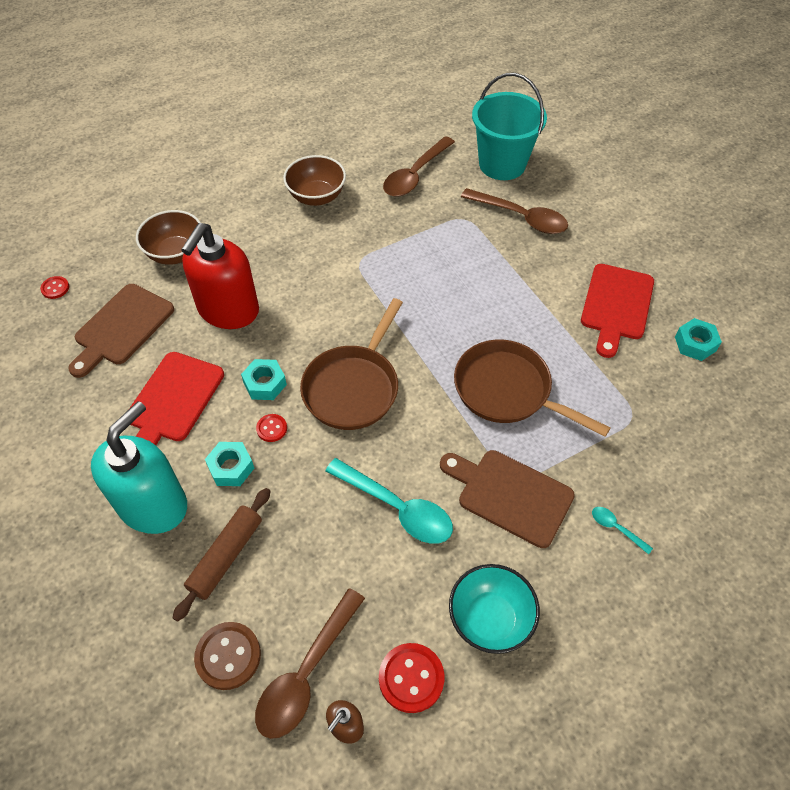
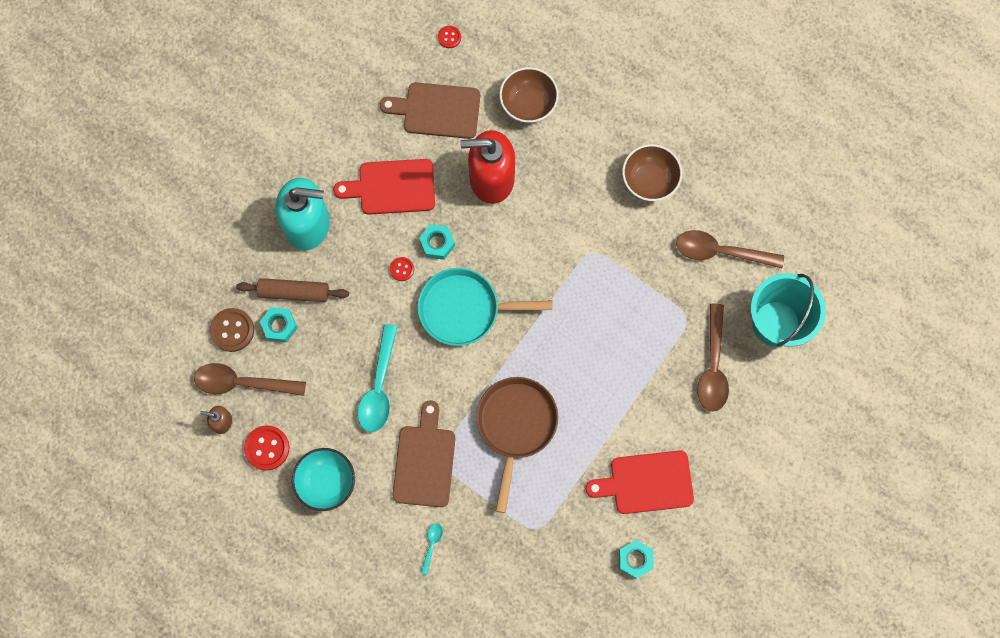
camera: 65 degrees right, 20 degrees up
(231, 468) = (358, 259): turquoise nut -> turquoise nut (279, 326)
(353, 387) = (464, 309): brown pan -> turquoise pan

